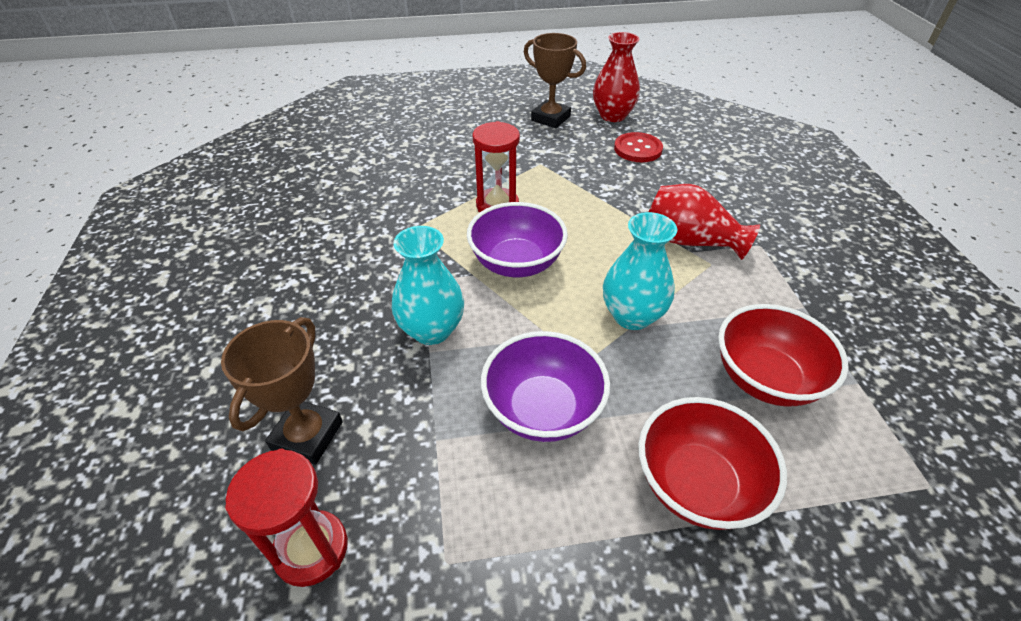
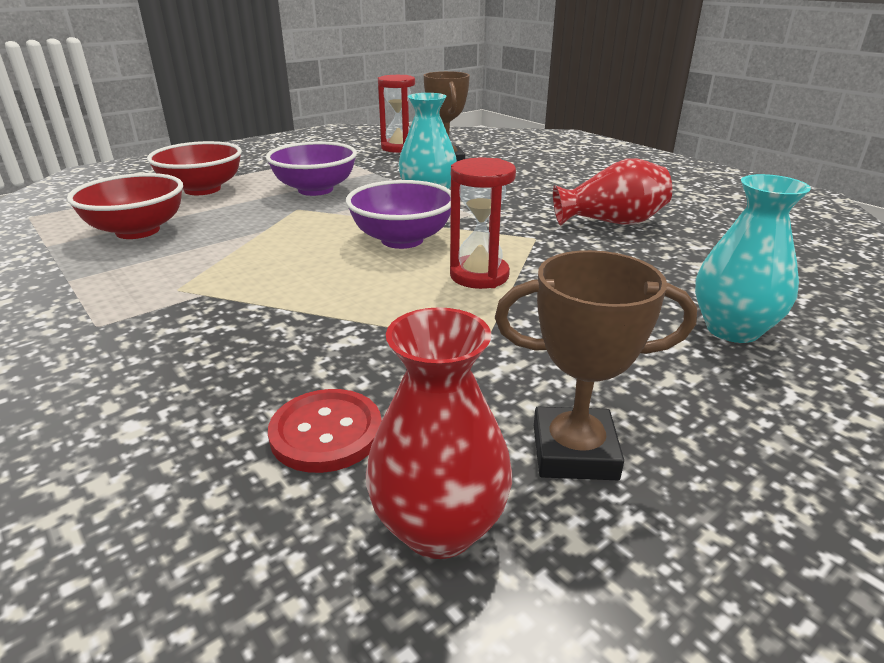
camera: 150 degrees right, 15 degrees down
(632, 316) = (265, 235): turquoise vase -> turquoise vase (732, 329)
(690, 241) = (203, 304): red vase -> red vase (611, 222)

